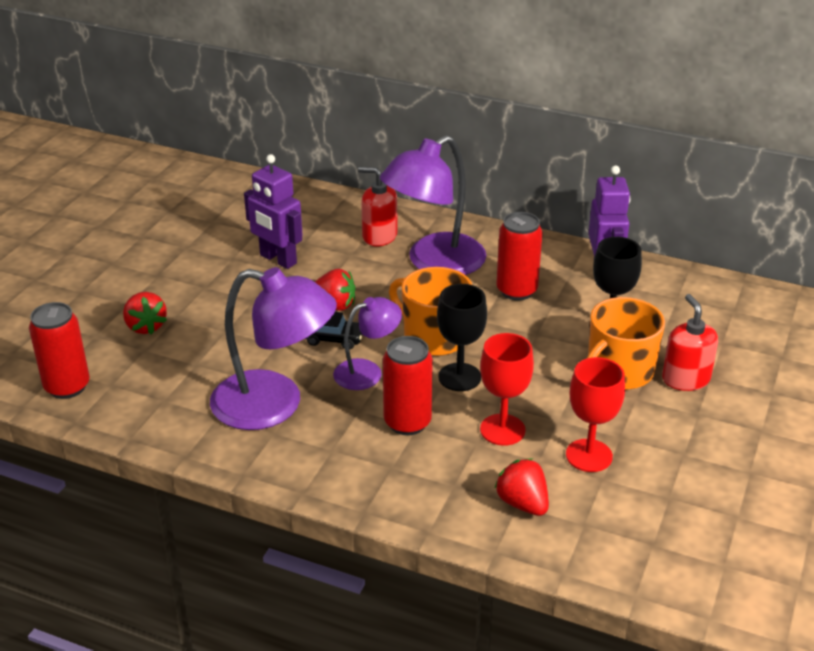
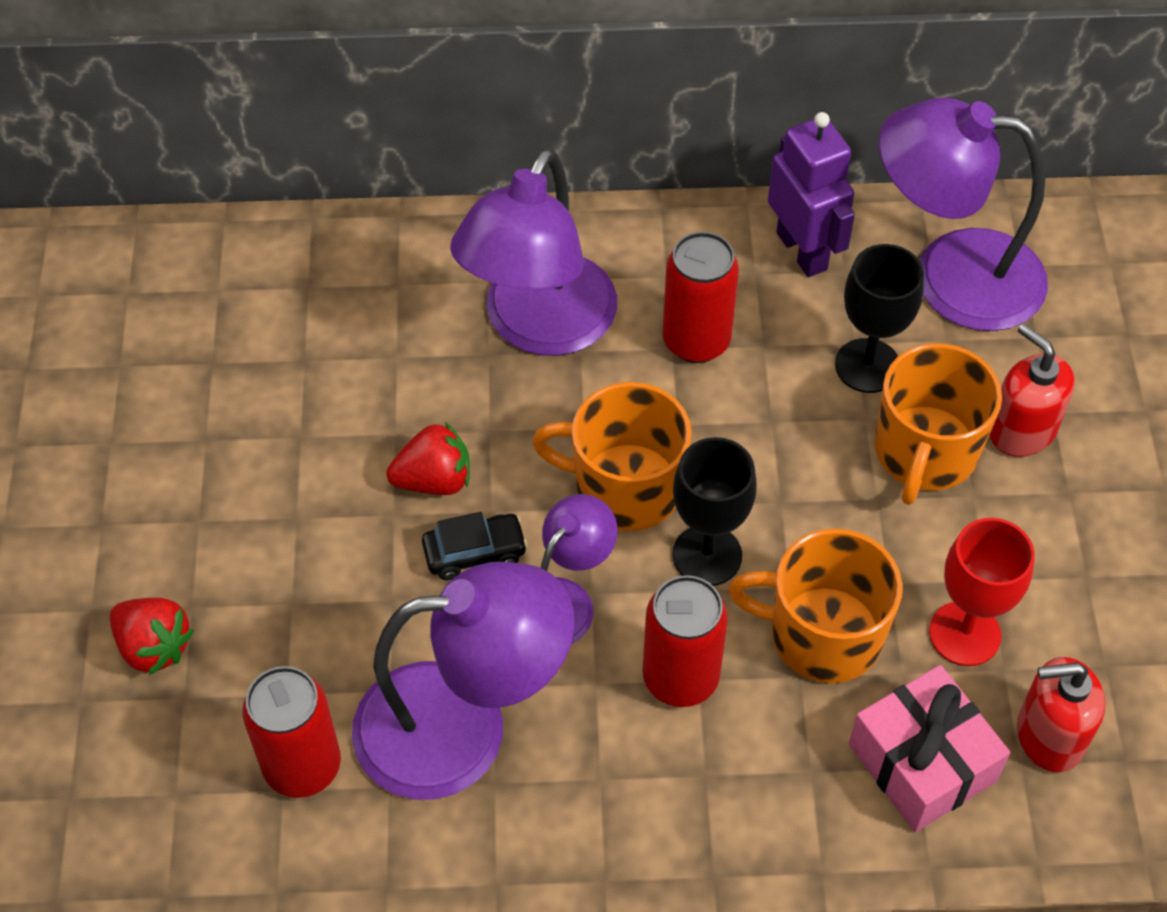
camera: 25 degrees left, 20 degrees up
(67, 387) = (105, 829): red can -> red can (302, 766)
(278, 259) = (284, 413): purple robot -> none
(379, 236) = (420, 299): red soap dispenser -> red soap dispenser (1049, 736)
(502, 430) = (822, 635): red goblet -> orange mug
(522, 503) = (922, 763): red strawberry -> pink gift
(686, 303) = (951, 275): none -> purple lamp

